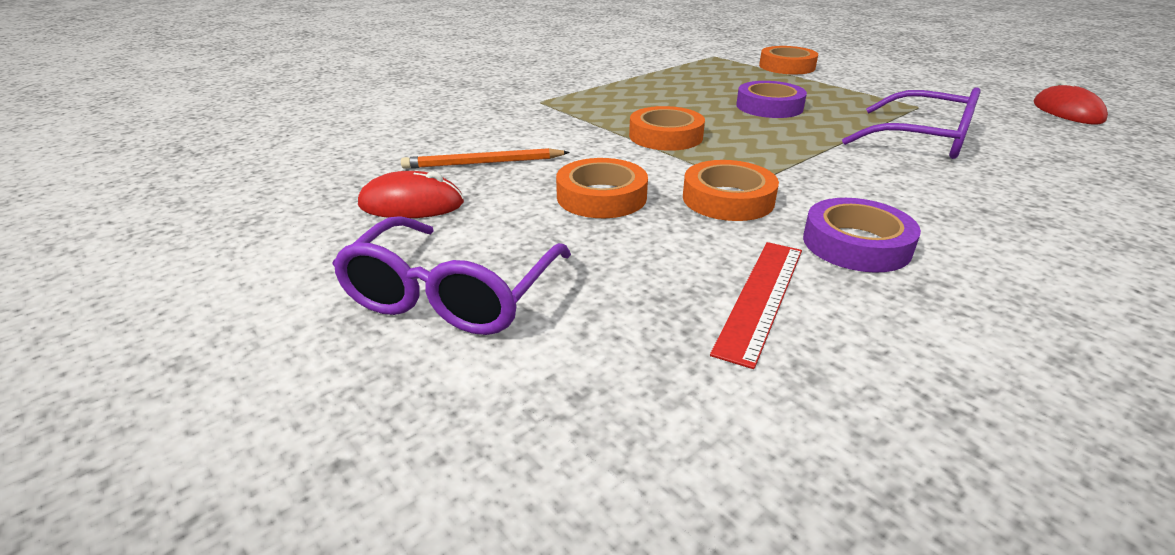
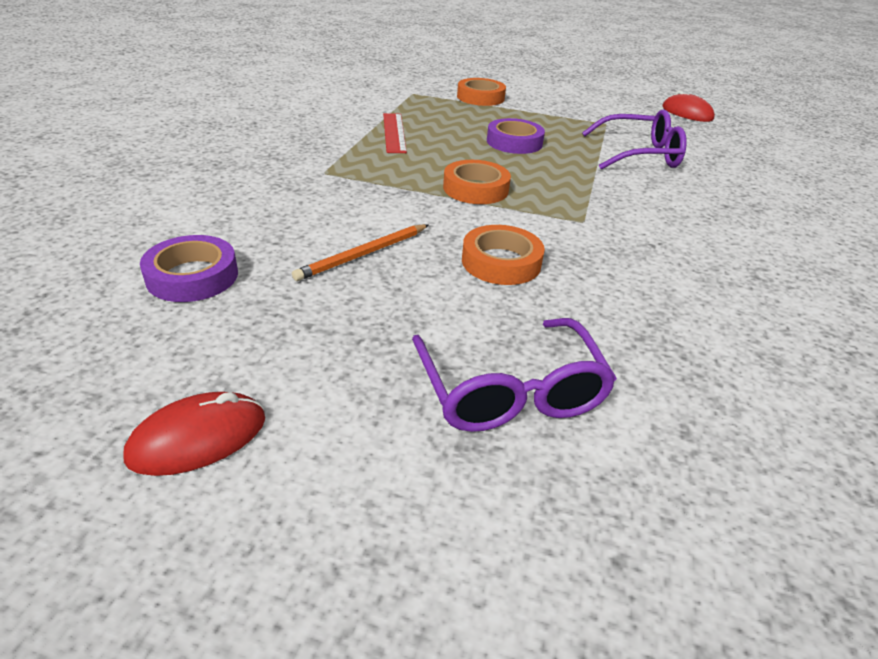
camera: 35 degrees left, 5 degrees up
(411, 204) = (358, 317): red mouse -> red mouse (198, 438)
(728, 199) = (586, 238): orange tape -> none
(760, 297) = (693, 314): red ruler -> red ruler (394, 132)
(856, 244) = (695, 253): purple tape -> purple tape (192, 276)

